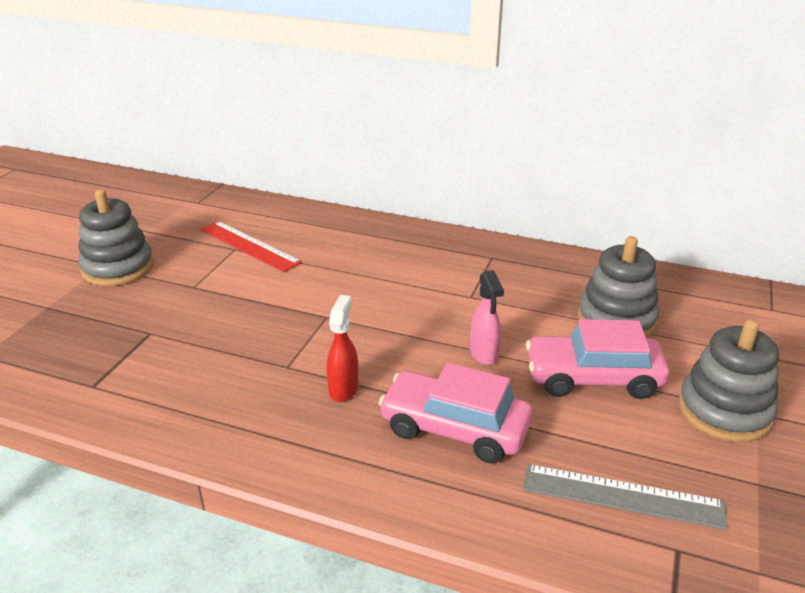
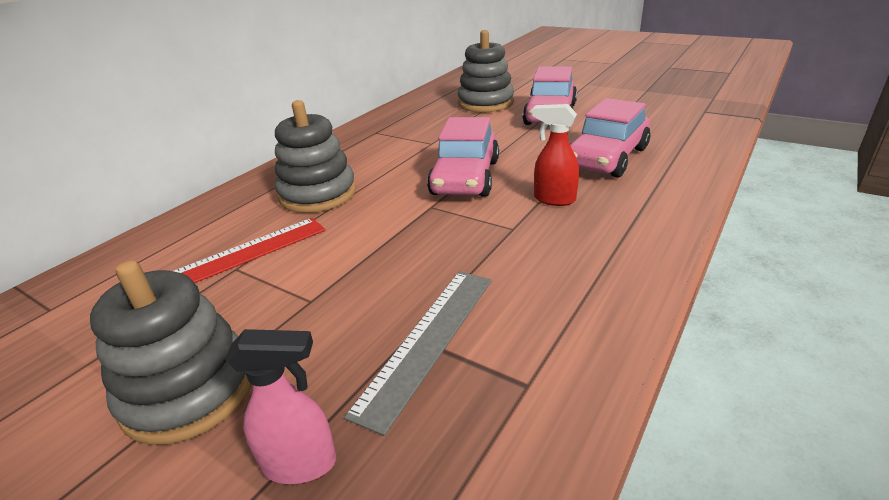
camera: 75 degrees left, 0 degrees up
(387, 329) = (465, 177): none -> pink car
(484, 354) = (515, 143): pink spray bottle -> pink spray bottle (301, 464)
(622, 496) = (665, 118): grey ruler -> grey ruler (427, 340)
(724, 411) = (585, 89): grey stacking toy -> grey stacking toy (318, 194)

